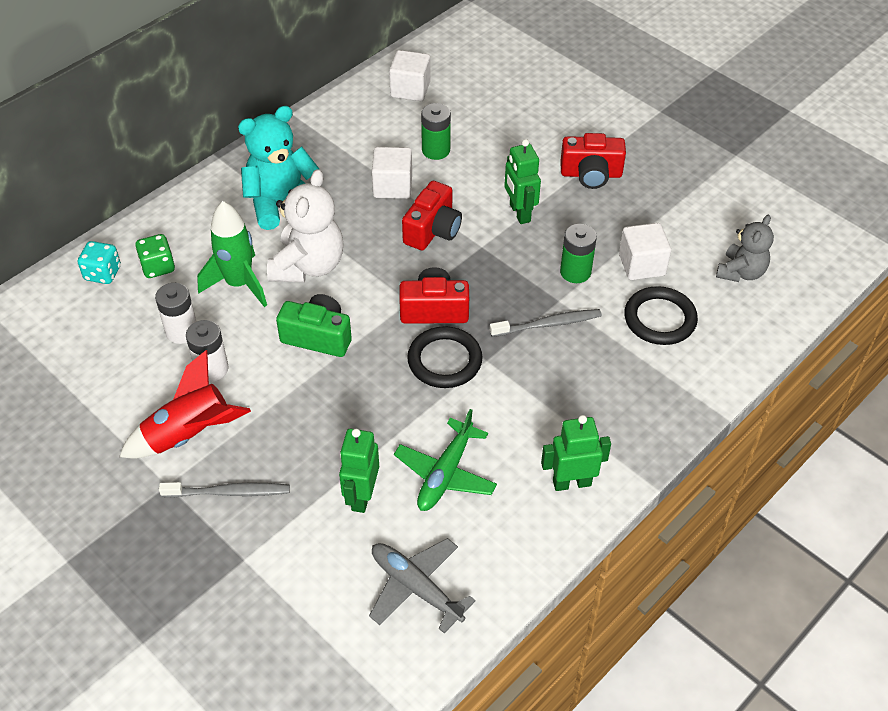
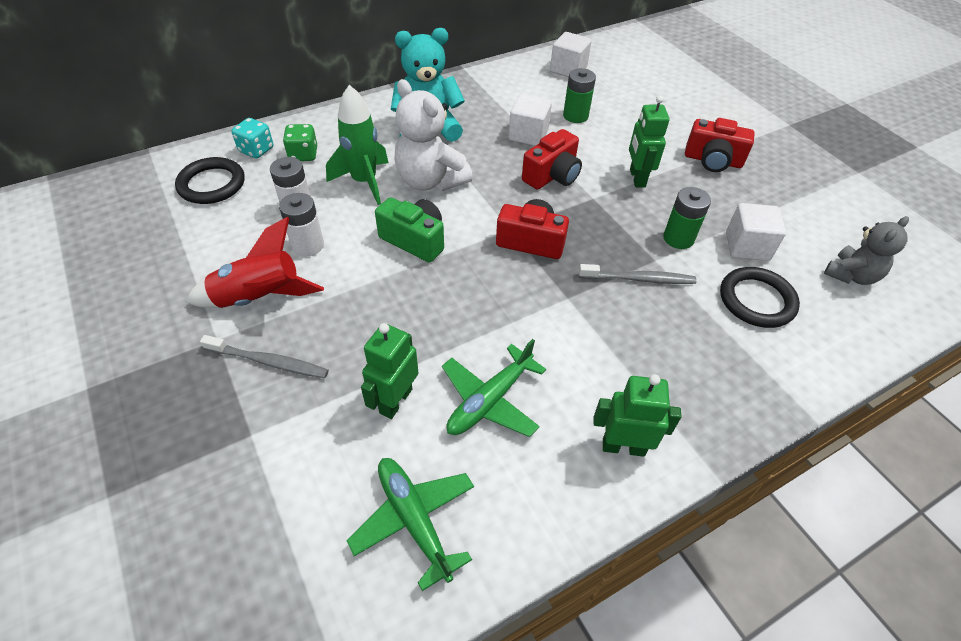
camera: 15 degrees right, 0 degrees up
(308, 266) = (430, 180): white teddy bear -> white teddy bear turned 105 degrees clockwise
(415, 587) = (414, 520): grey plane -> green plane
(444, 360) = (526, 289): black ring -> black ring (212, 184)

